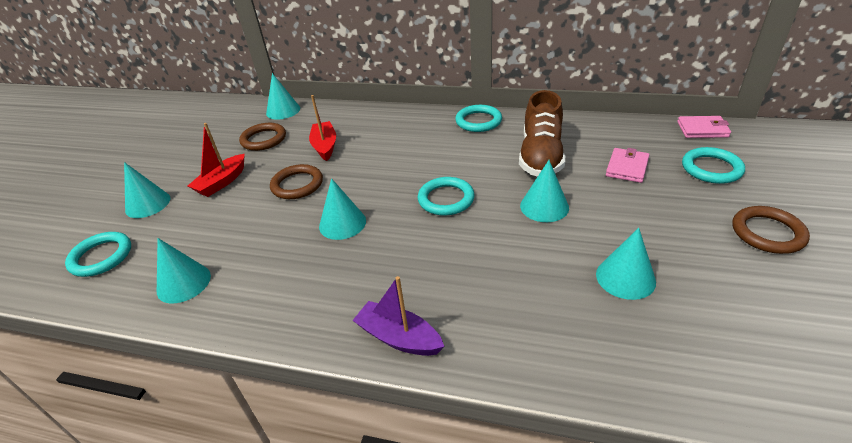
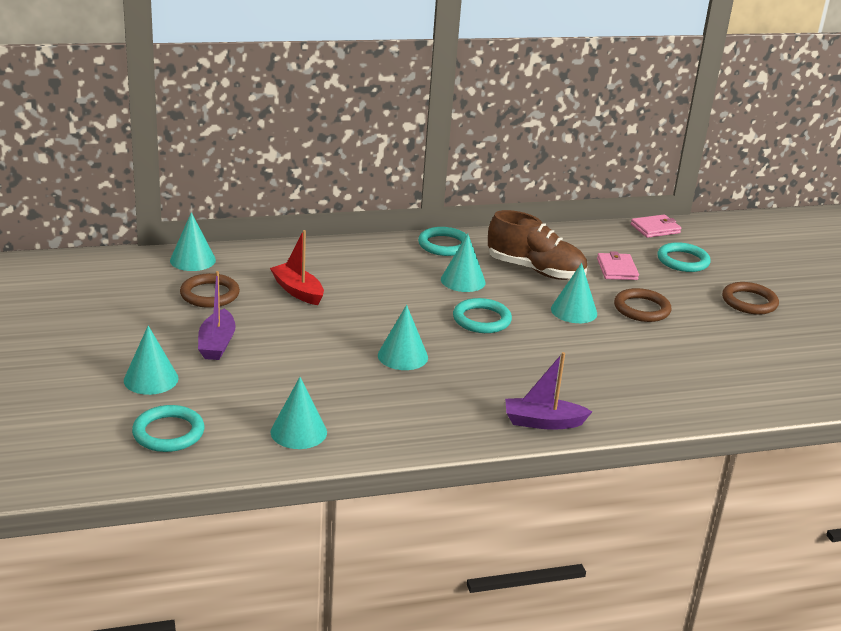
camera: 35 degrees left, 10 degrees down
(222, 182) = (217, 344): red boat -> purple boat
(297, 185) = (312, 332): brown ring -> brown ring (641, 309)
(541, 156) = (535, 270): brown shoe -> brown shoe turned 45 degrees counterclockwise
(625, 277) = (674, 349): turquoise cone -> turquoise cone (463, 280)

